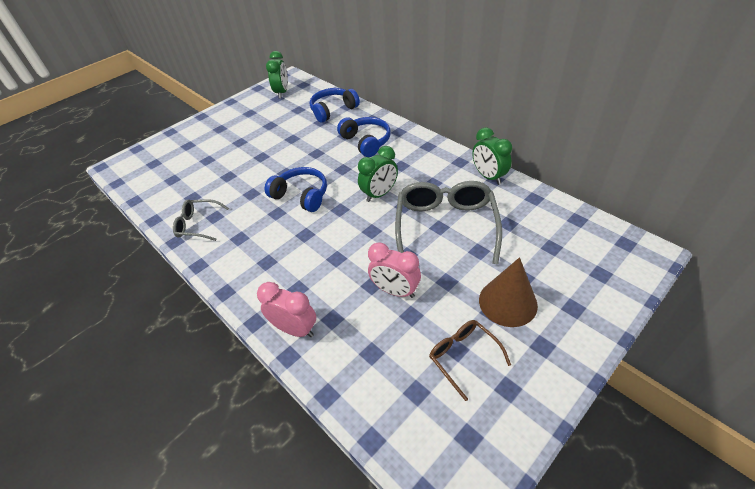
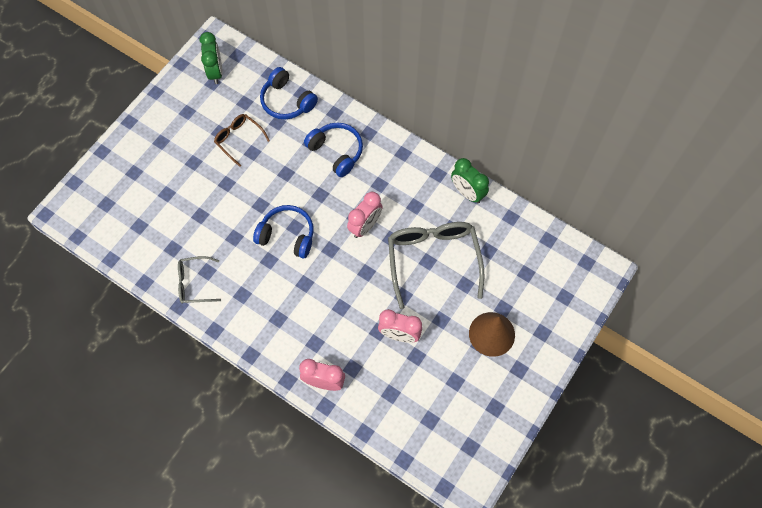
camera: 15 degrees left, 20 degrees up
(333, 110) = (287, 101): blue headphones -> blue headphones turned 90 degrees counterclockwise
(379, 194) = (365, 226): green clock -> pink clock
(463, 356) = (461, 387): brown glasses -> brown glasses (238, 139)

